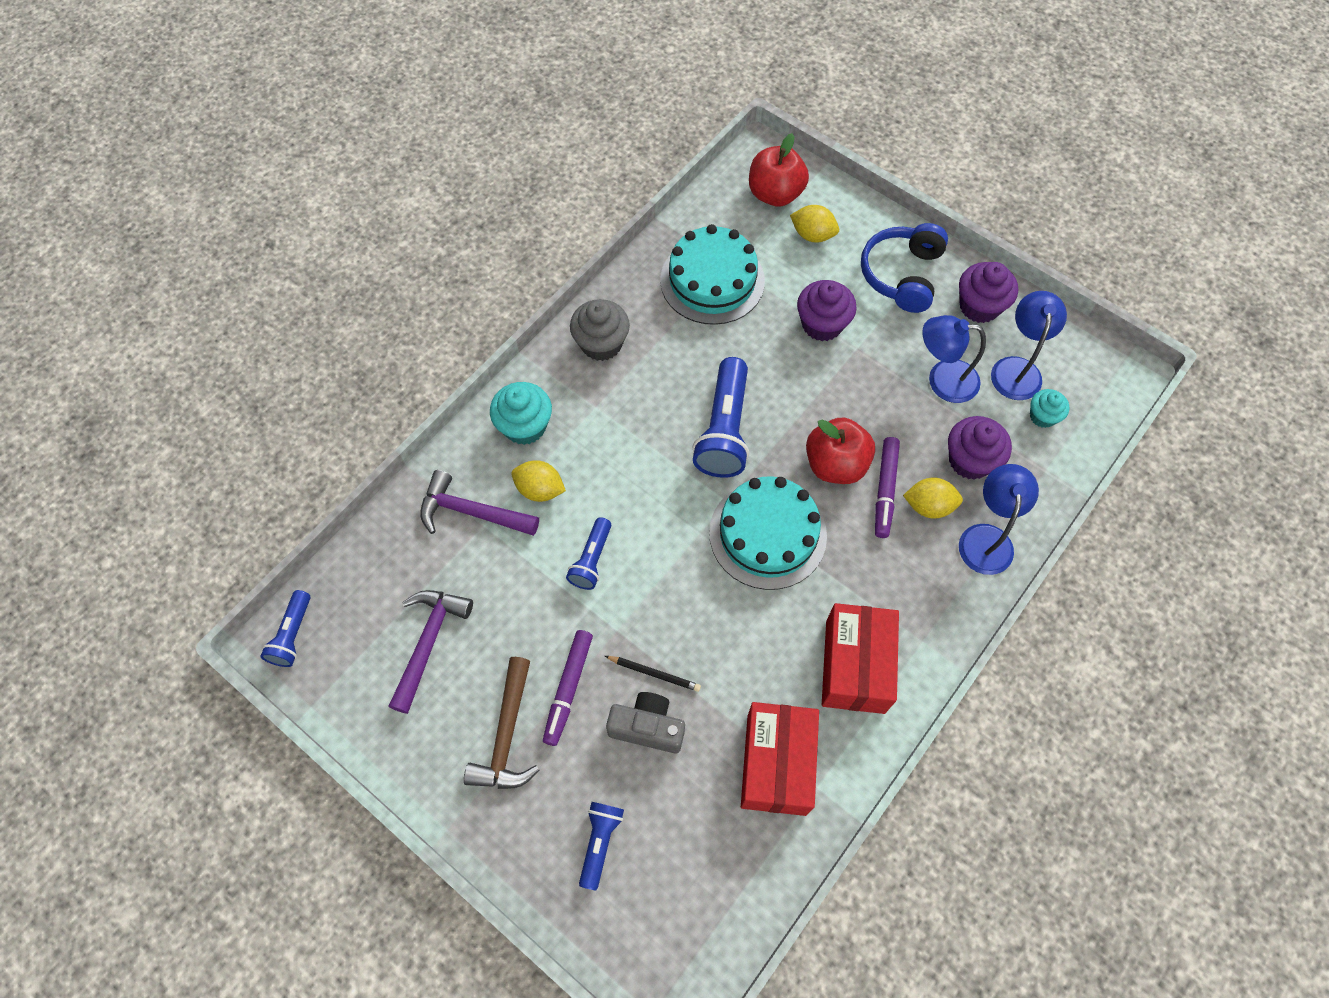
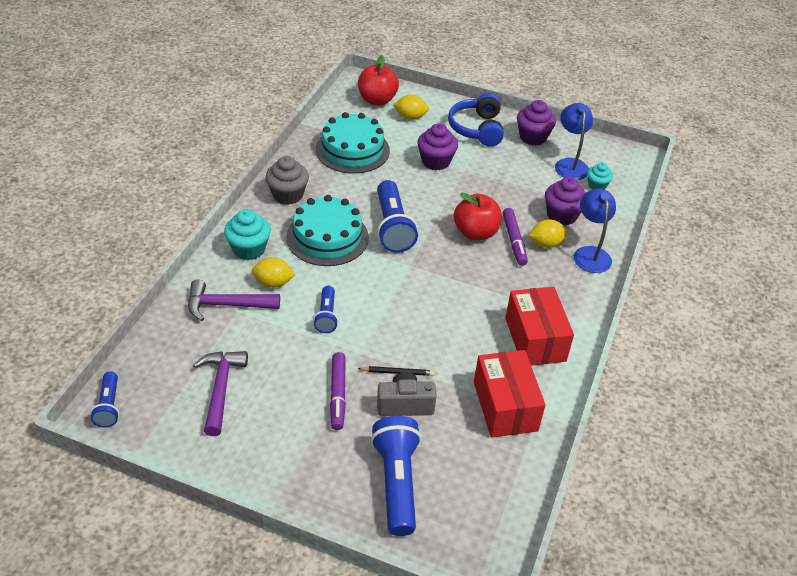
camera: 20 degrees left, 20 degrees down
(506, 735) = (301, 433): brown hammer -> none
(600, 842) = (397, 482): blue flashlight -> blue flashlight, size x1.79
(767, 534) = (445, 278): turquoise cake -> turquoise cake (327, 237)
(942, 380) = (526, 177): blue lamp -> none

